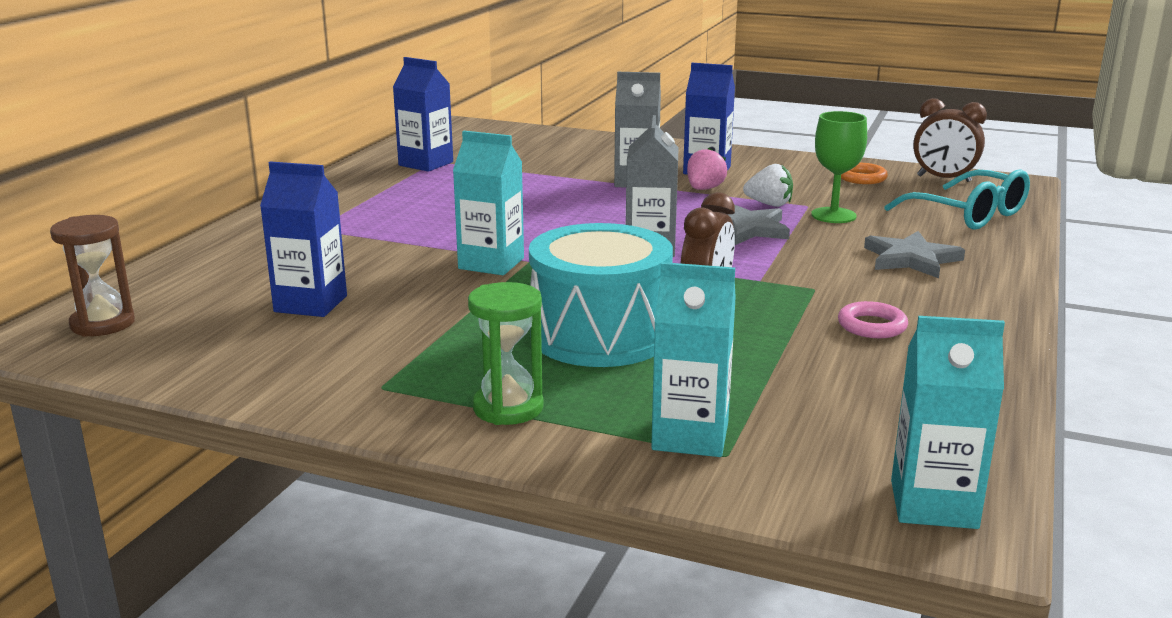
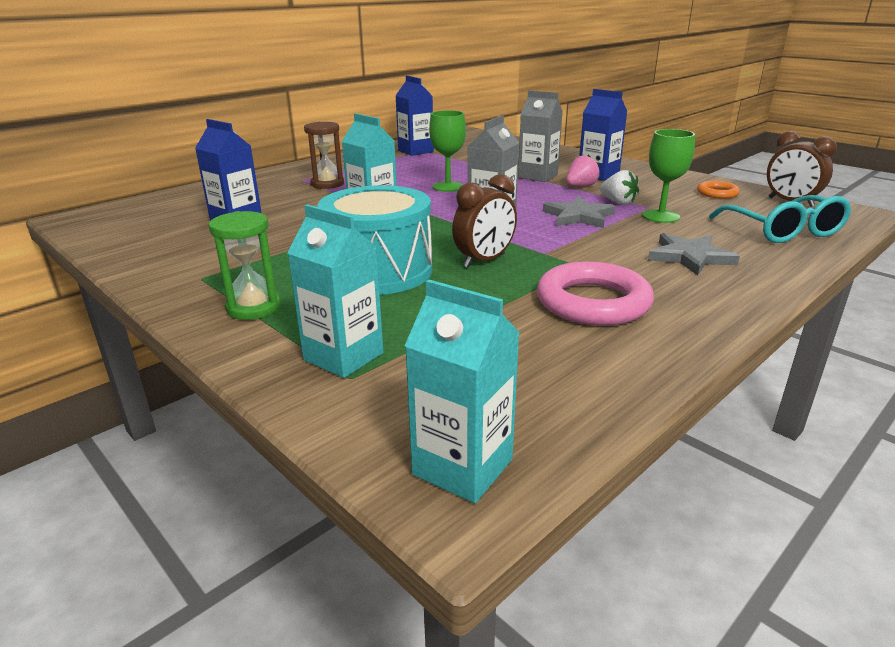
camera: 25 degrees right, 5 degrees up
(103, 324) = (119, 214): brown hourglass -> brown hourglass (327, 184)
(540, 211) = (448, 187): none -> green goblet
(872, 326) = (593, 302): pink ring -> pink ring, size x1.91

